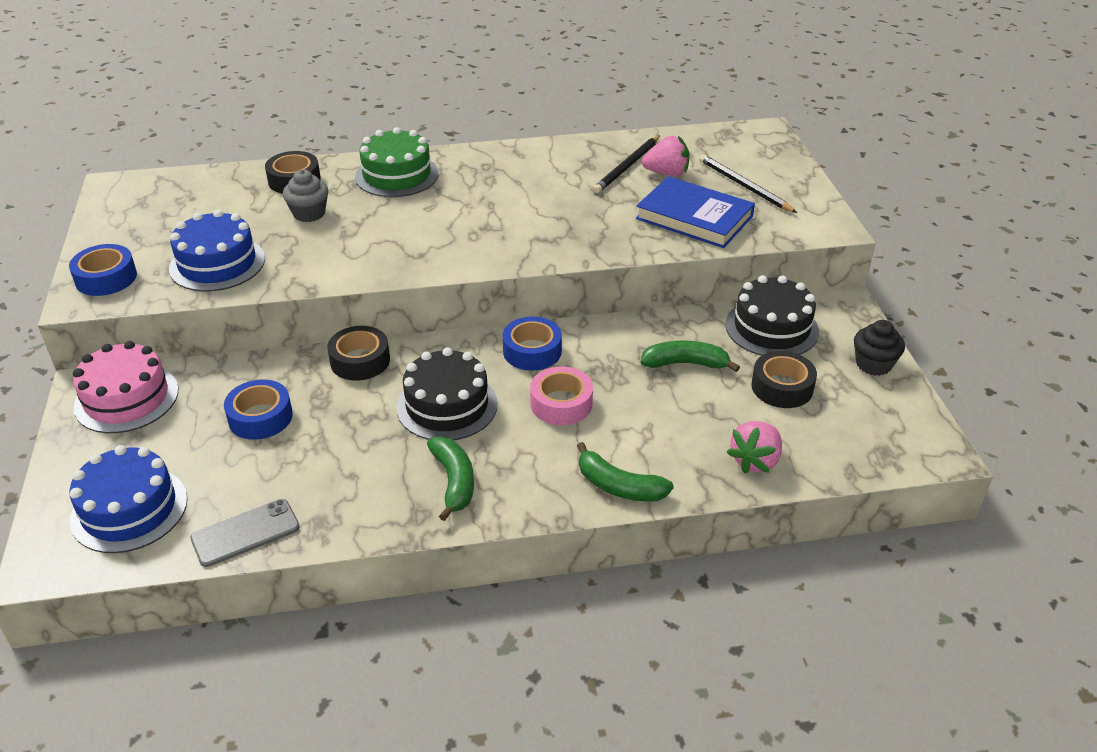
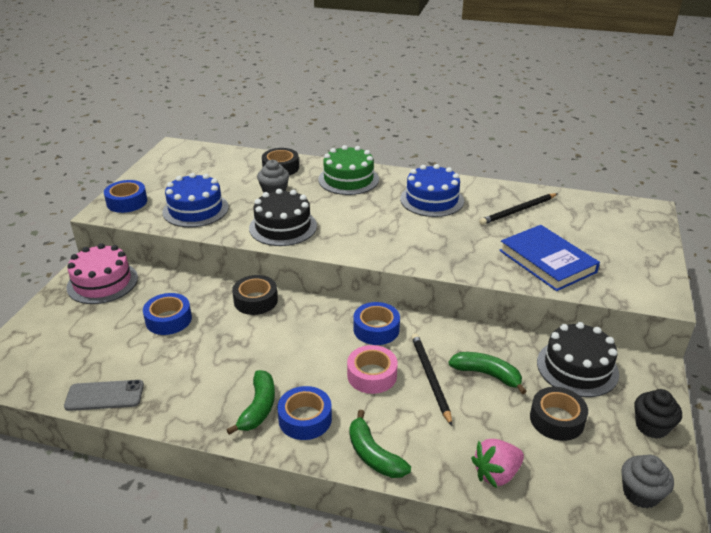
camera: 25 degrees right, 5 degrees down
(129, 509) = (52, 355): blue cake -> blue cake (432, 200)
(447, 405) = (291, 350): black cake -> black cake (283, 227)
(517, 475) = (305, 419): none -> blue tape
(667, 173) = (546, 223): pink strawberry -> none
(744, 186) = (605, 247): black pencil -> black pencil (430, 378)
(897, 432) = (640, 494): none -> grey cupcake

